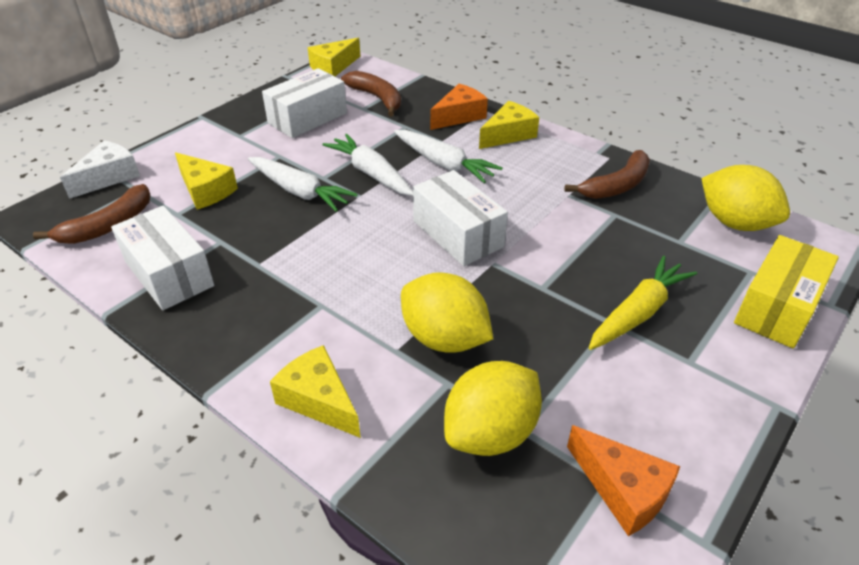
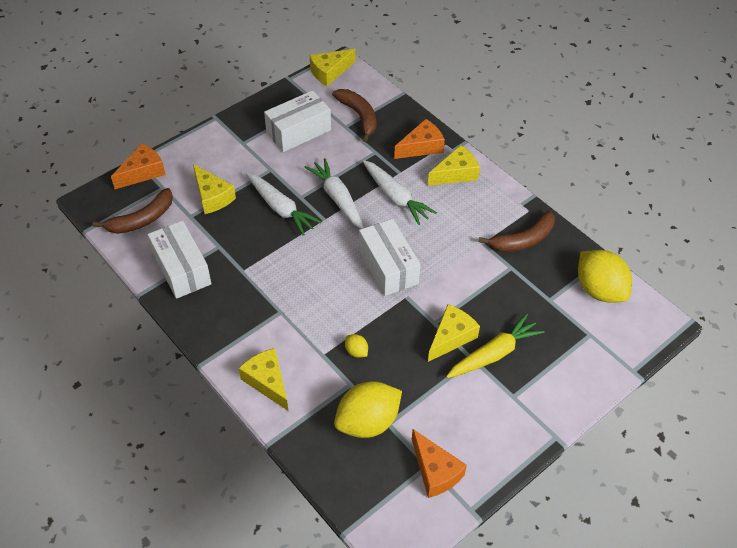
camera: 10 degrees right, 10 degrees up
(109, 177) = (142, 172): white cheese -> orange cheese
(444, 338) = (356, 351): yellow lemon -> yellow lemon, size x0.43
(571, 301) = (451, 337): none -> yellow cheese
(777, 307) = (593, 366): yellow box -> none

